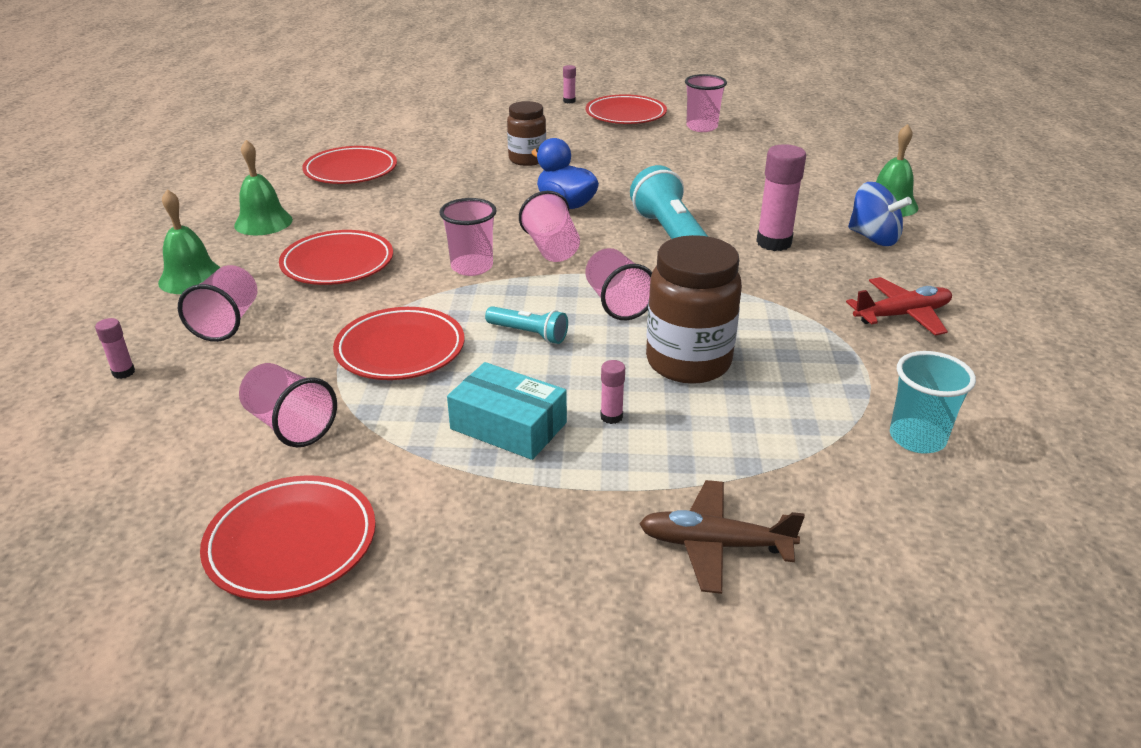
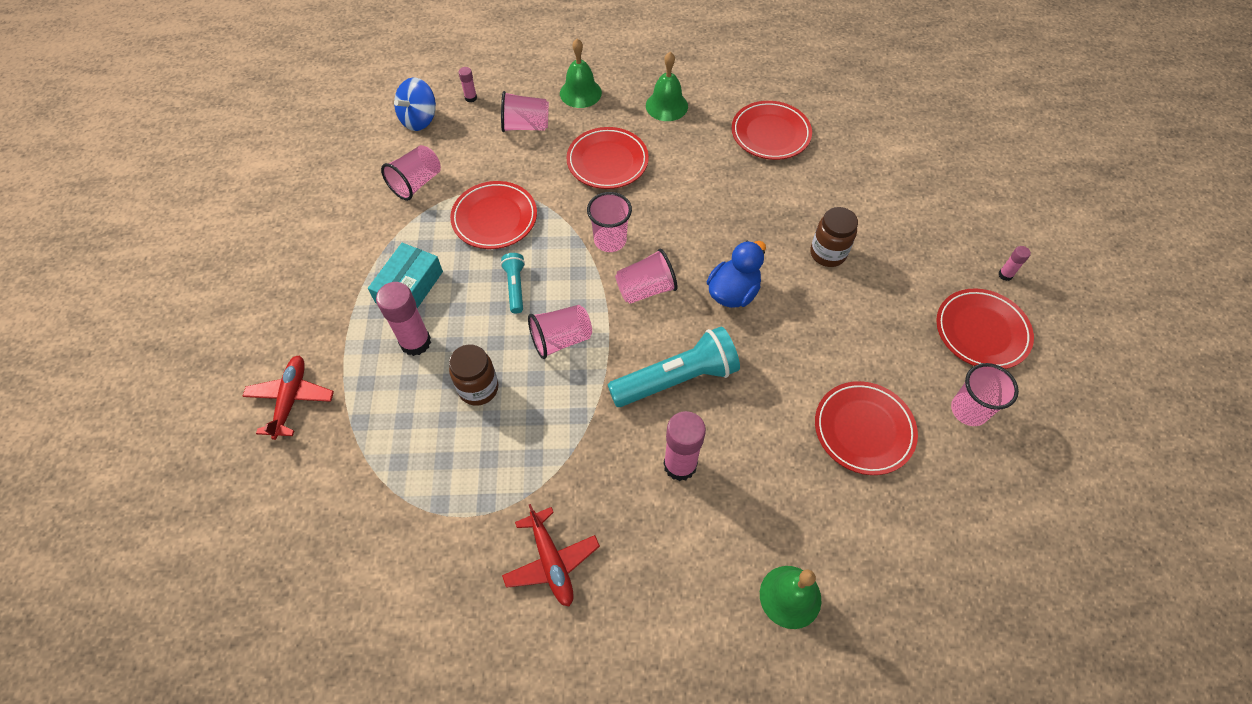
camera: 85 degrees right, 25 degrees up
(291, 543) = (320, 208): red plate -> red plate (863, 430)
(529, 334) = (515, 287): turquoise flashlight -> turquoise flashlight turned 150 degrees clockwise
(611, 417) = (415, 342): pink glue stick -> pink glue stick, size x2.07
(688, 362) = (478, 388): brown jar -> brown jar, size x0.64
(714, 545) = (291, 399): brown plane -> red plane
(873, 238) = (703, 563): blue spinning top -> blue spinning top (419, 119)
(917, 438) = (379, 537): turquoise cup -> none

